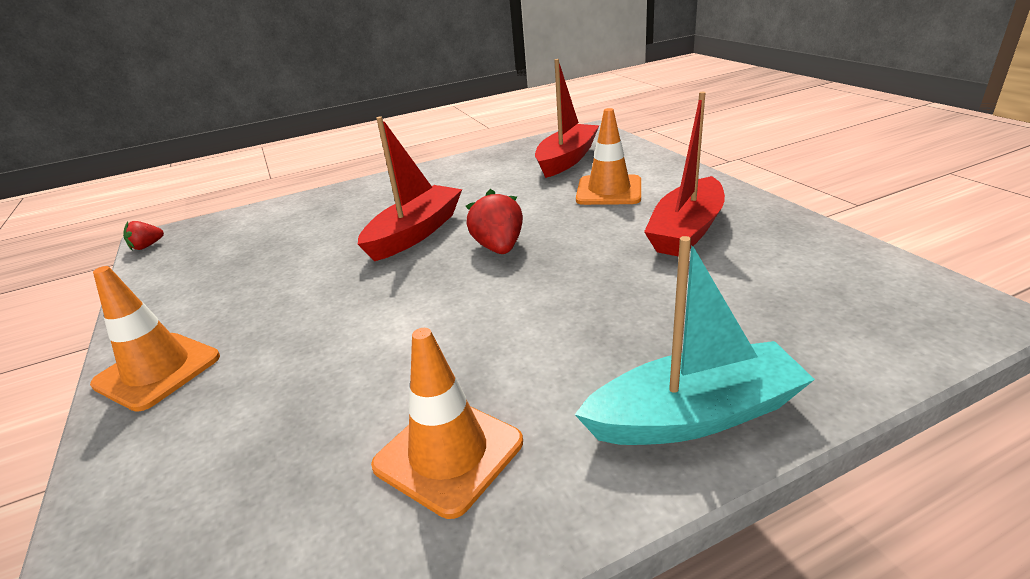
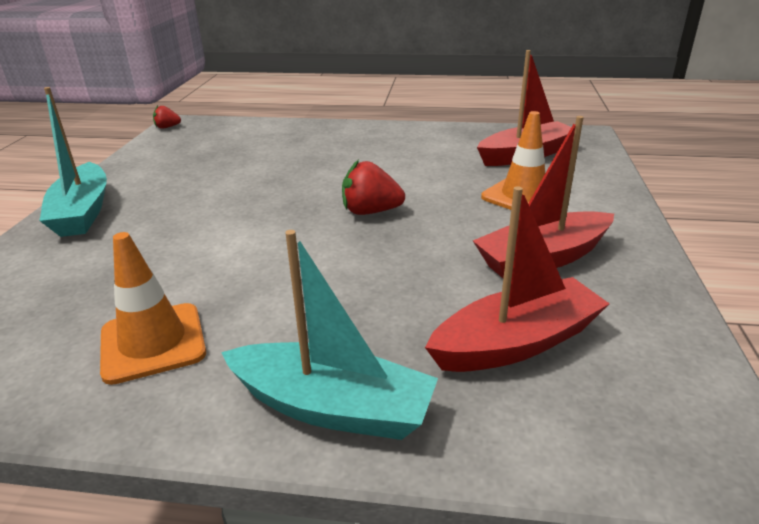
camera: 30 degrees right, 0 degrees up
(157, 371) = (83, 212): orange traffic cone -> turquoise boat
(415, 233) = (328, 177): red boat -> red boat (516, 343)
(499, 247) = (370, 212): red strawberry -> red strawberry turned 105 degrees counterclockwise

